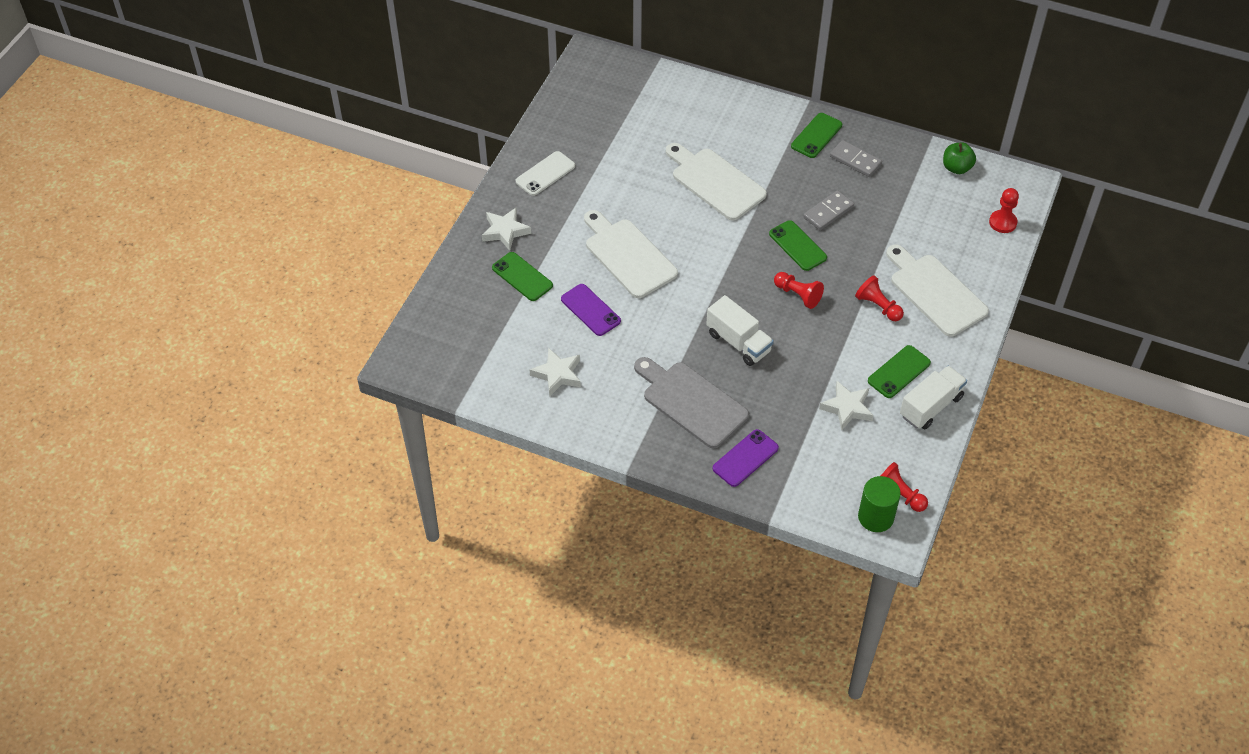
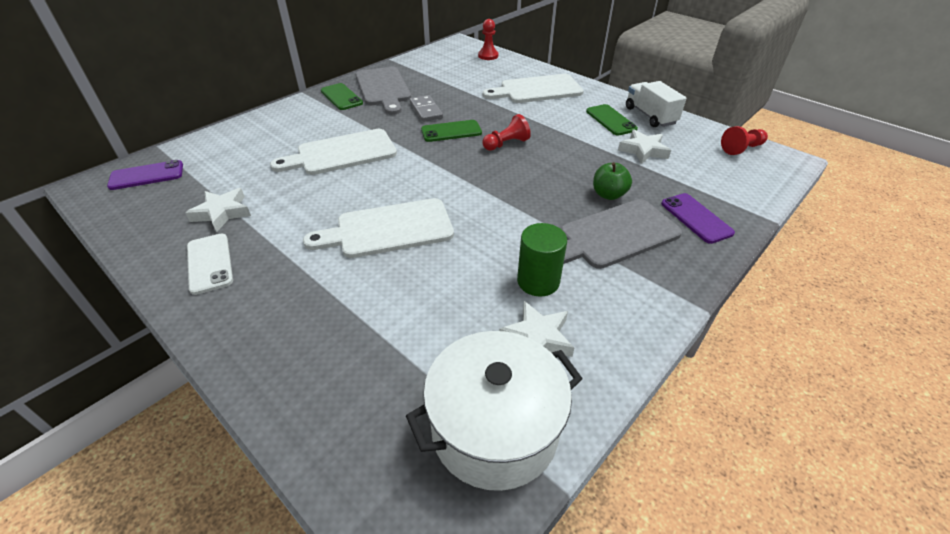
camera: 70 degrees left, 10 degrees down
(480, 369) = (494, 429): none -> white pot
(505, 231) = (263, 327): white star -> white star (222, 213)
(522, 277) = (353, 330): green phone -> none
(590, 310) = (448, 279): purple phone -> purple phone (147, 175)
(738, 342) = (546, 187): white truck -> none
(855, 160) = (383, 88): grey domino -> grey cutting board
(875, 517) = (767, 165): green cylinder -> green cylinder (538, 281)
(878, 306) = (539, 113): red pawn -> none
(956, 168) = (426, 58): green apple -> green apple (608, 194)

